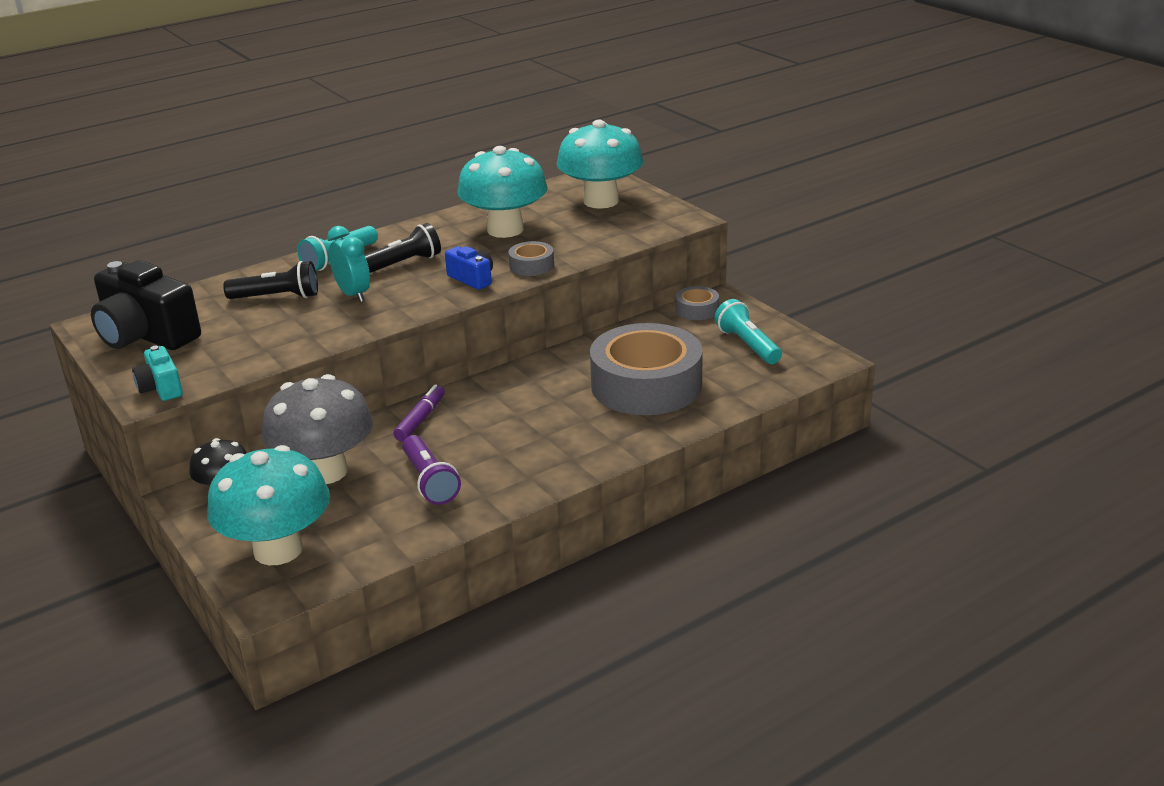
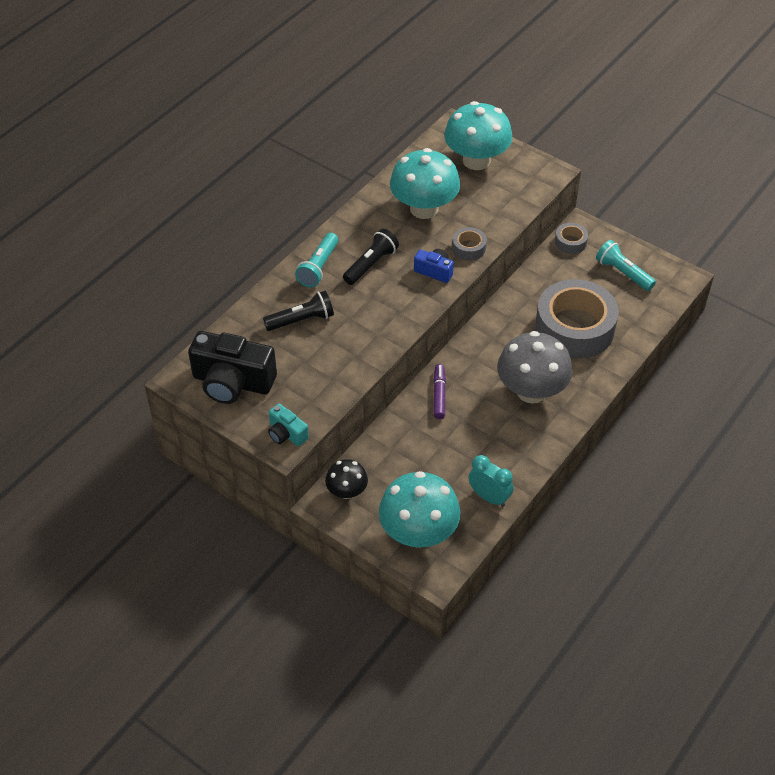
camera: 20 degrees left, 20 degrees up
(325, 471) = (404, 458): grey mushroom -> grey mushroom (531, 391)
(353, 294) = (357, 306): turquoise clock -> turquoise clock (489, 497)
(429, 481) = (480, 451): purple flashlight -> none

